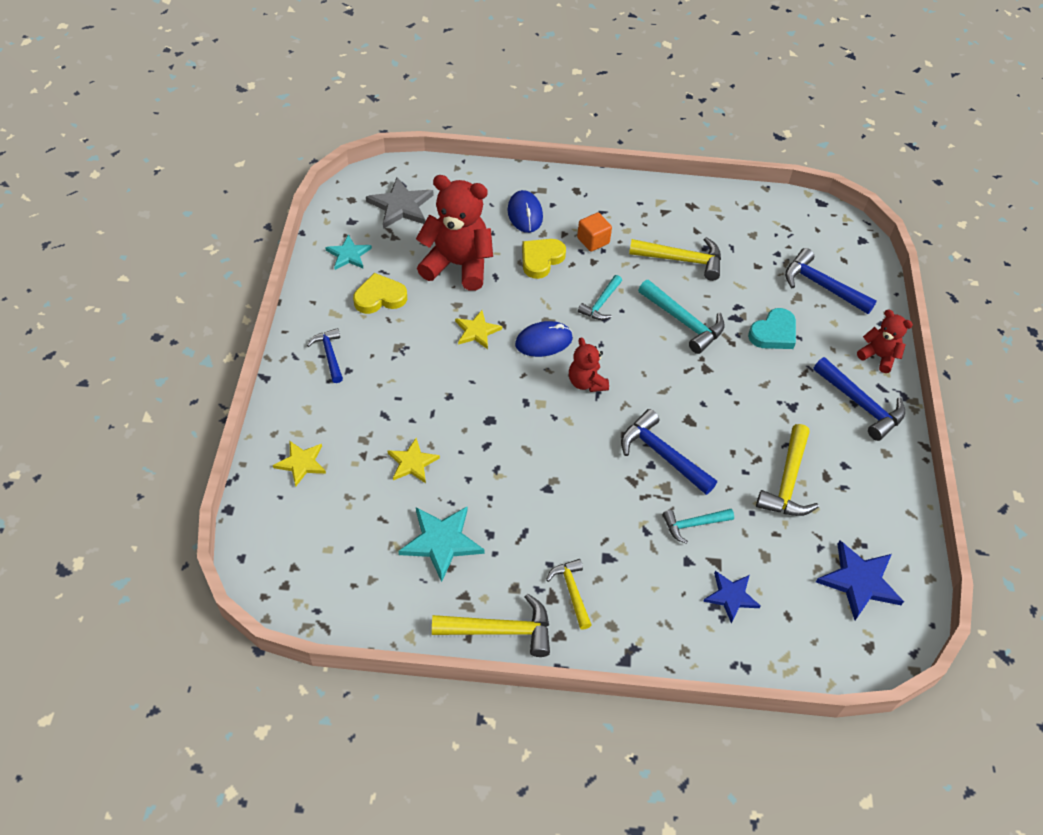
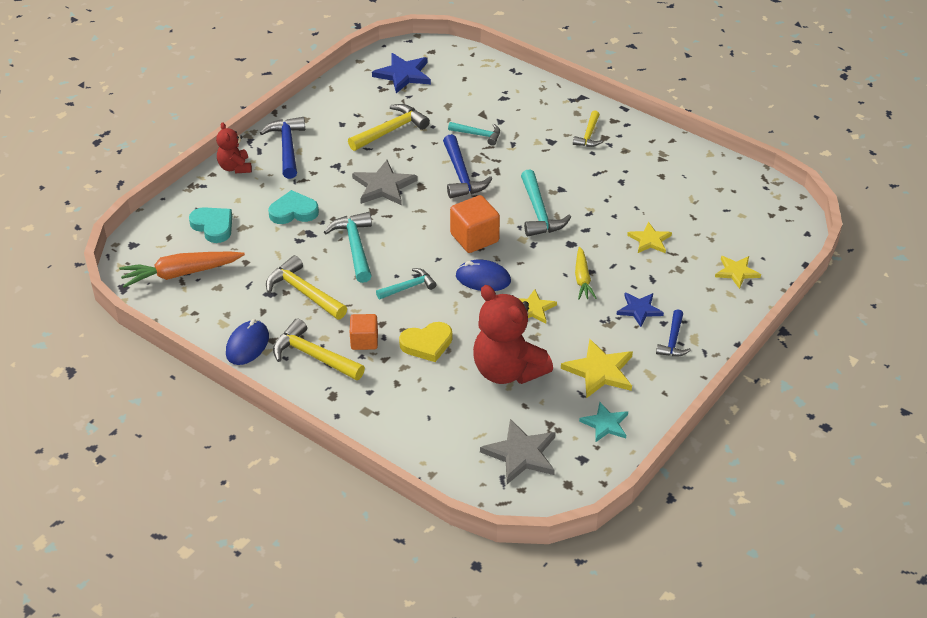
camera: 145 degrees left, 10 degrees down
(380, 297) = (600, 371): yellow heart -> yellow star
(441, 542) = (658, 189): turquoise star -> none
(452, 383) = (582, 279): none -> yellow carrot
(500, 630) = (649, 135): yellow hammer -> yellow hammer (314, 356)
(525, 214) = (404, 393): blue mouse -> blue mouse (247, 345)
(547, 444) = (539, 212): none -> turquoise hammer
(586, 382) = (474, 238): red teddy bear -> orange cube
(724, 402) = (383, 186): none -> grey star
(731, 596) = (489, 97): blue star -> blue star (639, 310)
(794, 233) = (181, 274): none -> orange carrot
(821, 286) = (213, 226): blue hammer -> turquoise heart

